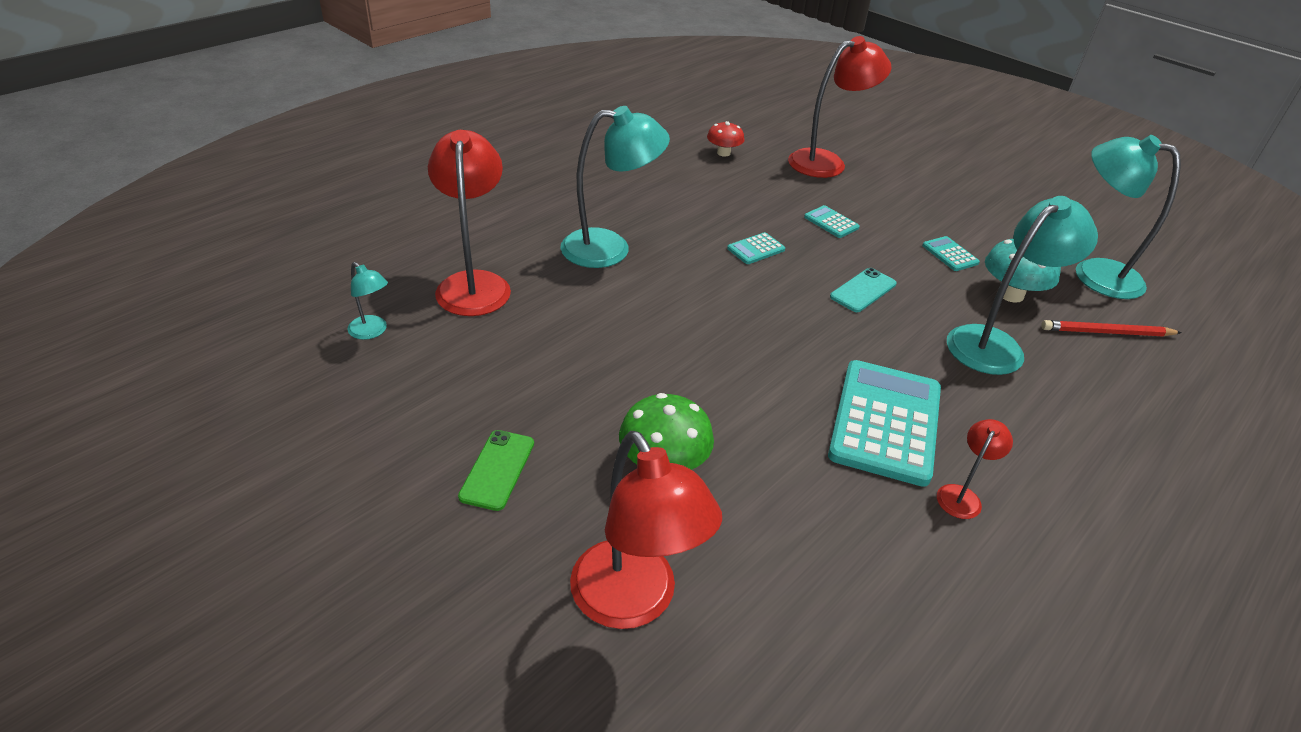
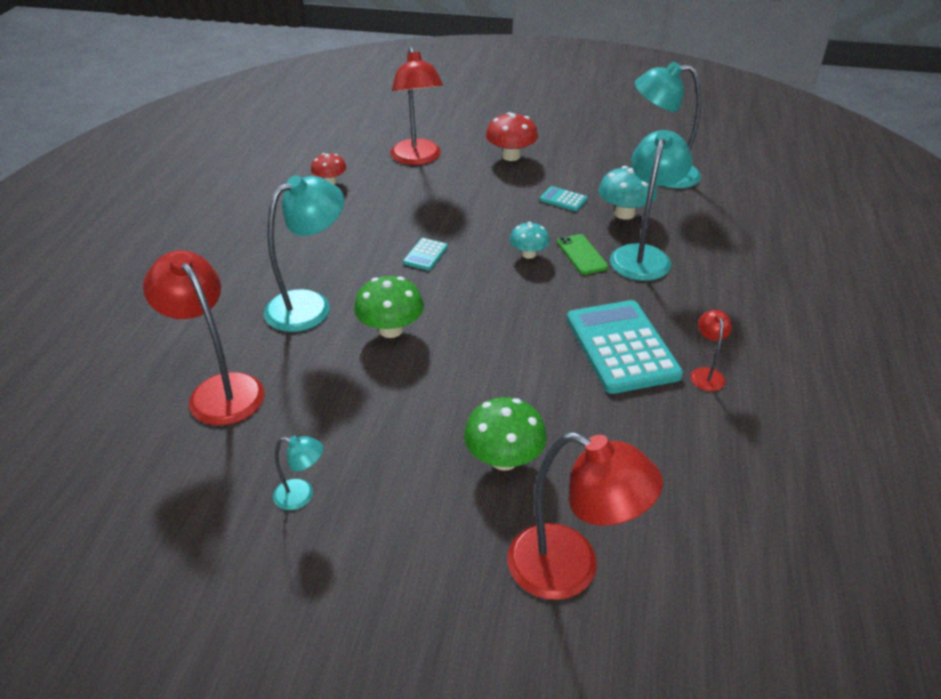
camera: 30 degrees left, 0 degrees up
(372, 332) = (165, 477): turquoise lamp -> turquoise lamp (302, 496)
(497, 470) = (385, 532): green phone -> green phone (582, 254)
(662, 300) = (391, 329): none -> green mushroom
(827, 162) = (417, 158): red lamp -> red lamp turned 135 degrees clockwise
(831, 222) = (462, 208): turquoise calculator -> none
(863, 290) = (528, 254): turquoise phone -> turquoise mushroom
(928, 193) = (511, 156): none -> red mushroom
(1107, 332) = (700, 215): red pencil -> none

